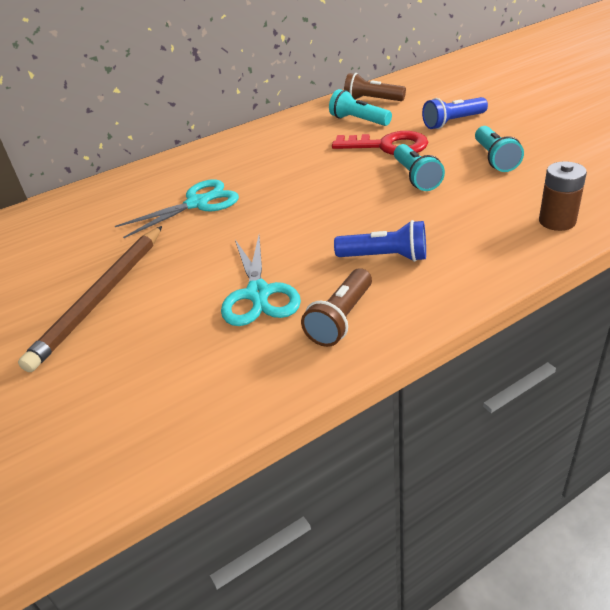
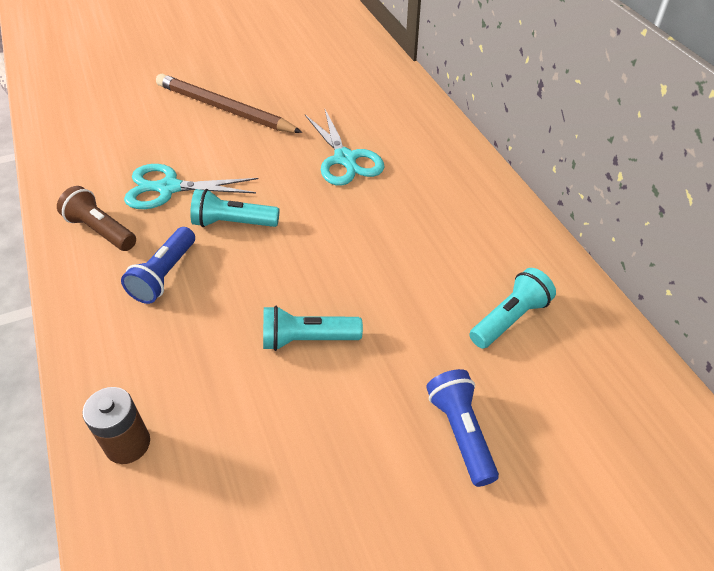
camera: 95 degrees right, 10 degrees up
(372, 100) = (588, 351): brown flashlight -> none
(388, 146) = (410, 332): red key -> none
(494, 159) = (314, 441): turquoise flashlight -> turquoise flashlight (233, 223)

